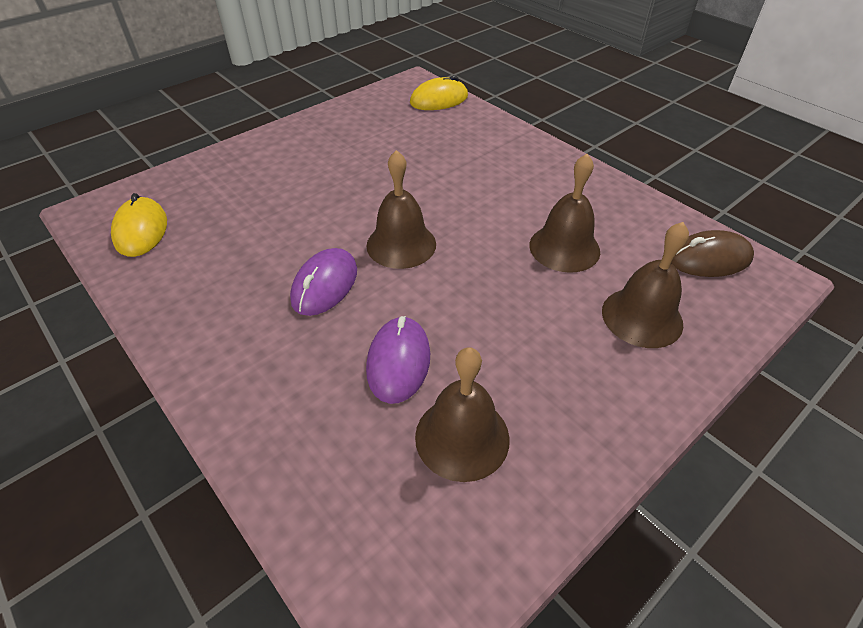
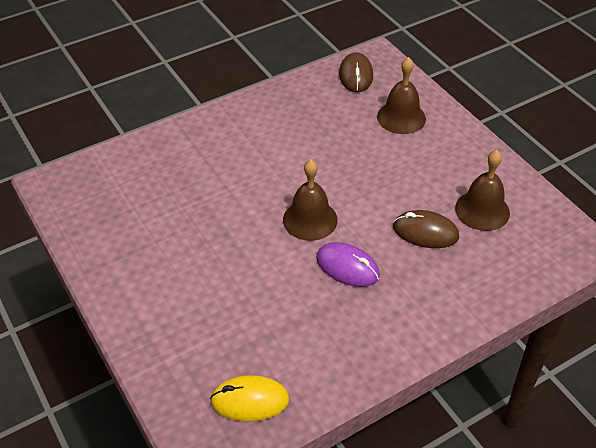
camera: 80 degrees left, 0 degrees up
(398, 362) = (425, 232): purple mouse -> brown mouse
(439, 100) = (97, 170): yellow mouse -> none
(564, 248) = (332, 135): brown bell -> none

